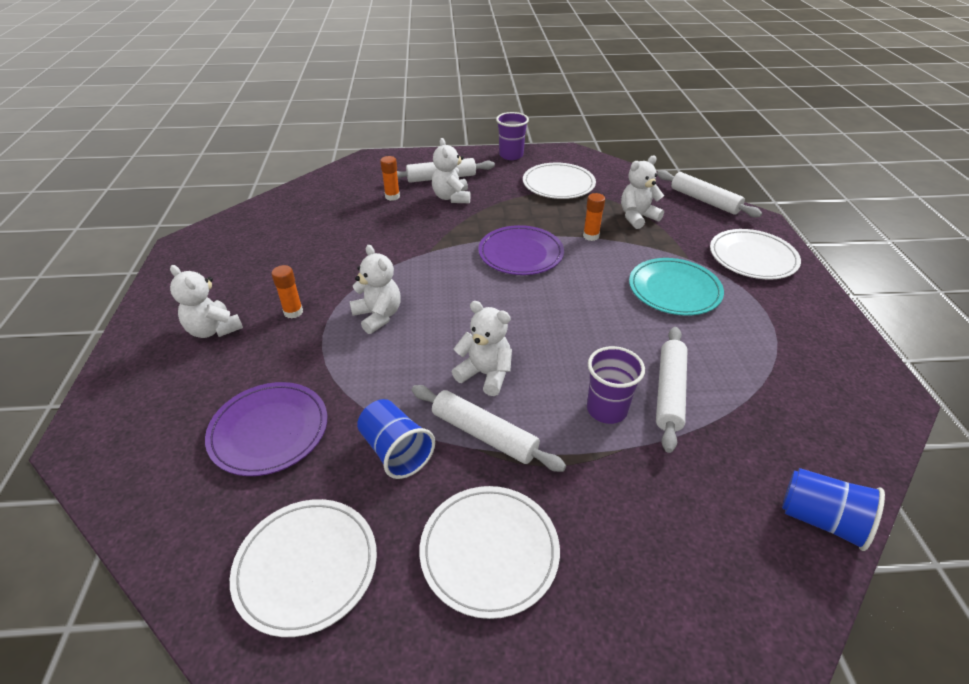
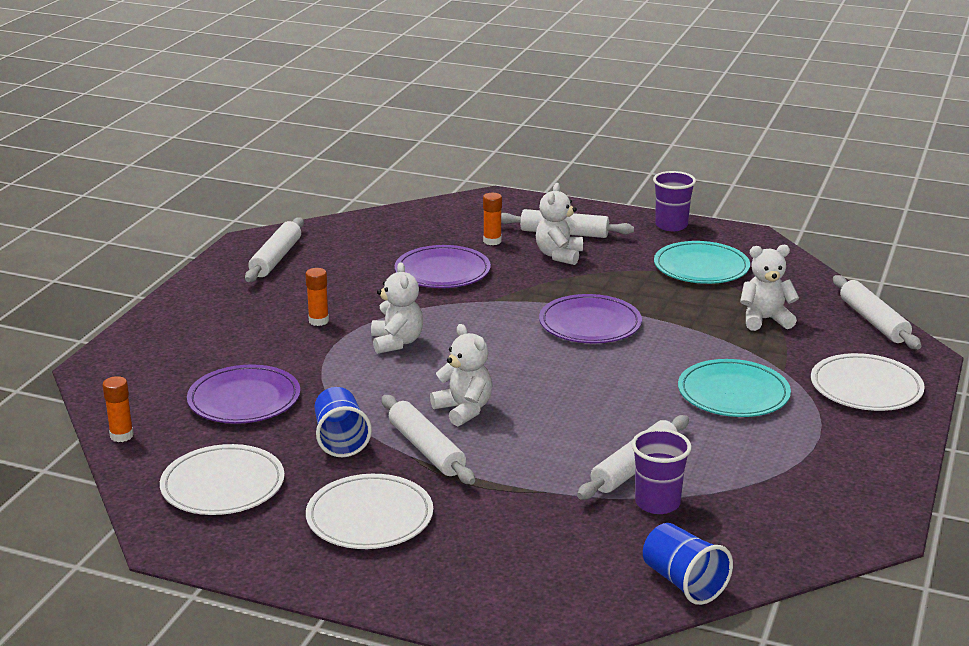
camera: 25 degrees right, 15 degrees down
(213, 330) = (239, 318): white teddy bear -> none
(217, 255) = (276, 258): none -> white rolling pin
(371, 233) = (442, 271): none -> purple plate
(558, 184) = (701, 267): white plate -> turquoise plate
(591, 236) = (688, 325): orange glue stick -> orange glue stick (121, 436)
(606, 409) = (558, 463): purple cup -> purple cup (657, 503)

